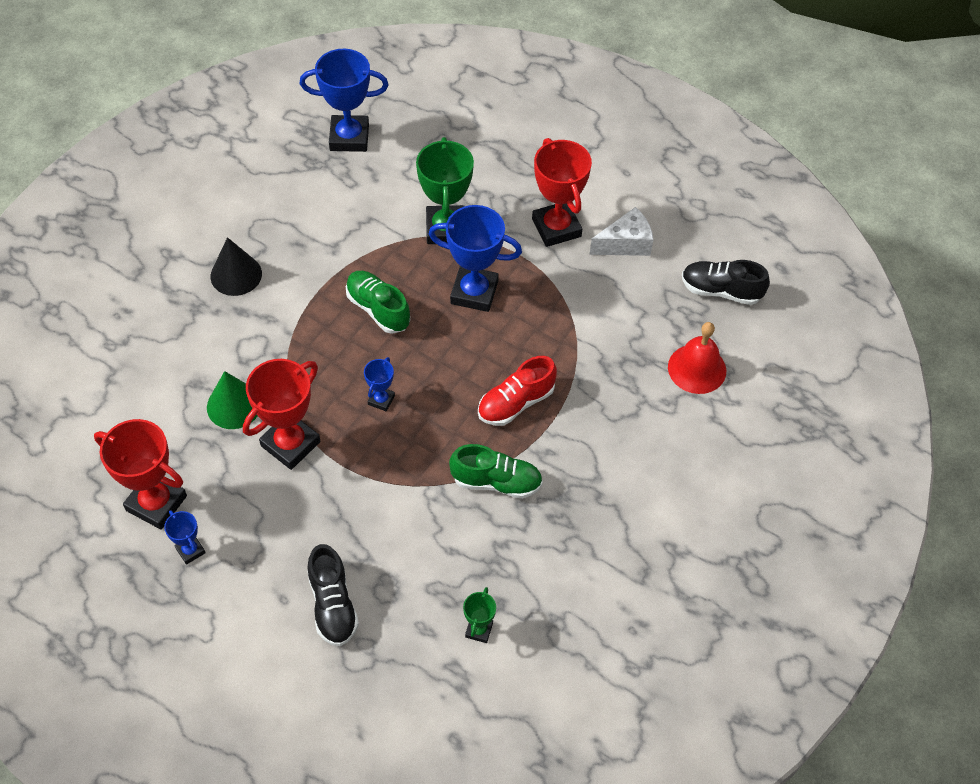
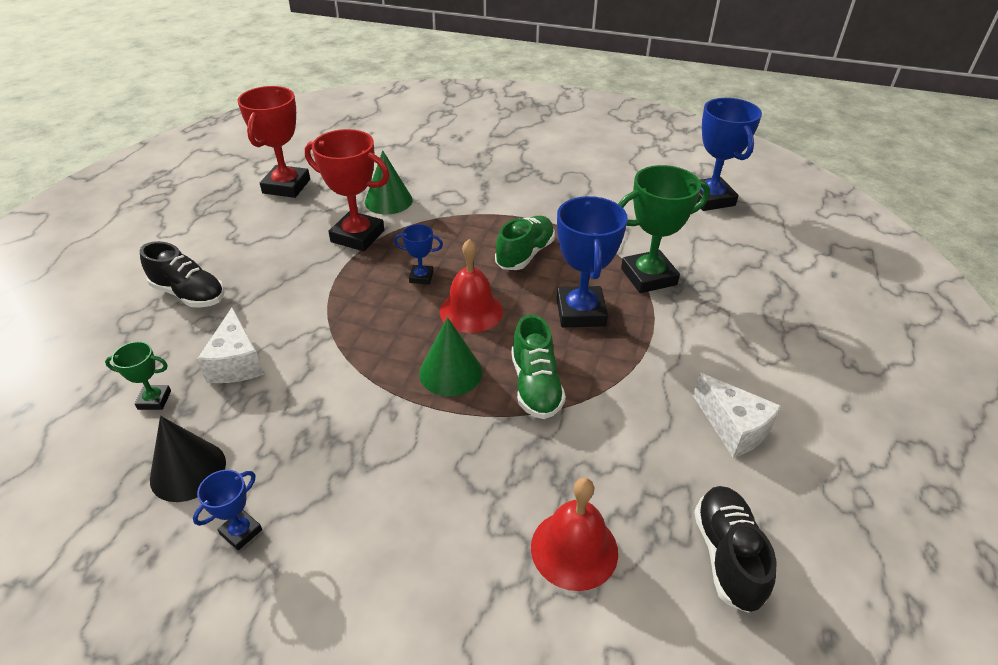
camera: 75 degrees right, 15 degrees down
(190, 550) = (243, 210): blue trophy -> blue trophy (241, 532)
(236, 275) = (520, 175): black cone -> black cone (188, 470)
(333, 605) = (189, 294): black shoe -> black shoe turned 120 degrees counterclockwise
(444, 371) = (471, 311): none -> red bell
(451, 563) = (236, 363): none -> white cheese
(496, 482) = (343, 377): green shoe -> green shoe (535, 386)
(516, 403) = (450, 372): red shoe -> green cone
(556, 228) = (711, 359): red trophy -> none

